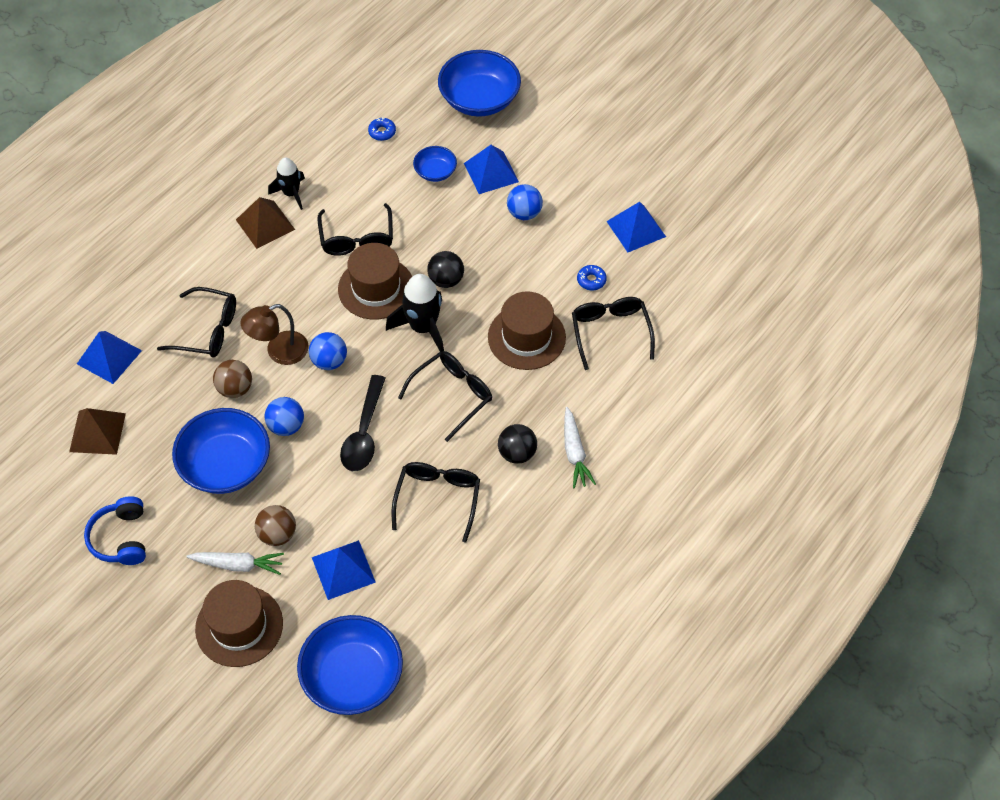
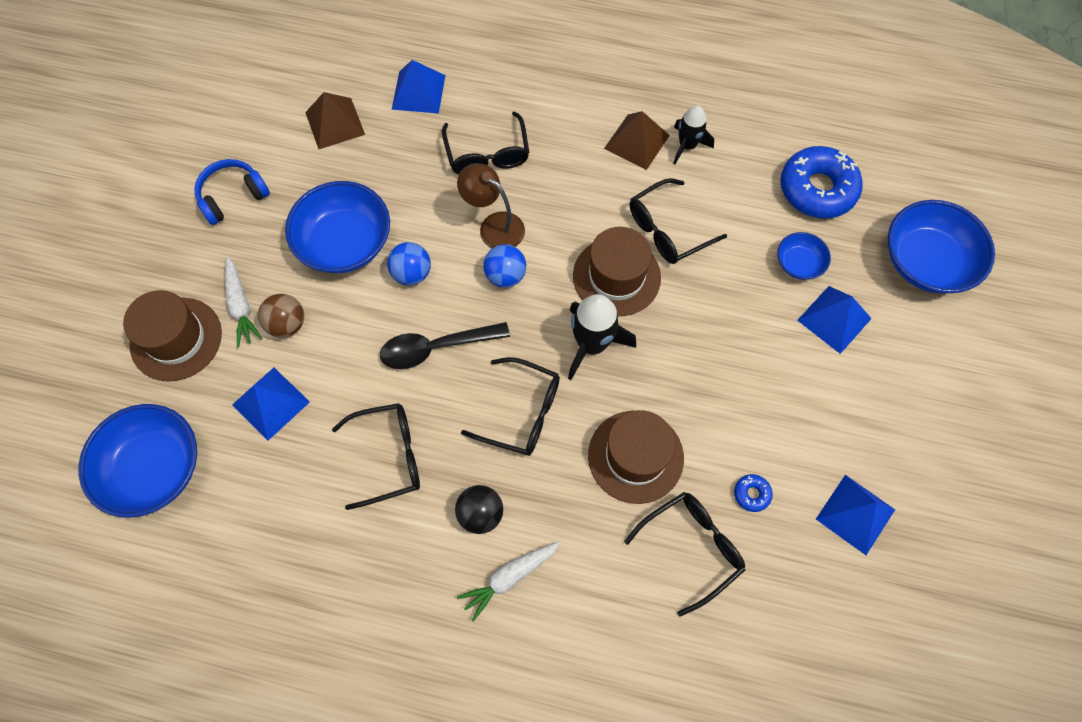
camera: 65 degrees right, 10 degrees up
(235, 389) = (433, 209): brown ball -> none
(382, 132) = (817, 189): blue donut -> blue donut, size x2.42
(446, 280) = (664, 339): black ball -> none
(524, 213) = (800, 379): blue ball -> none

